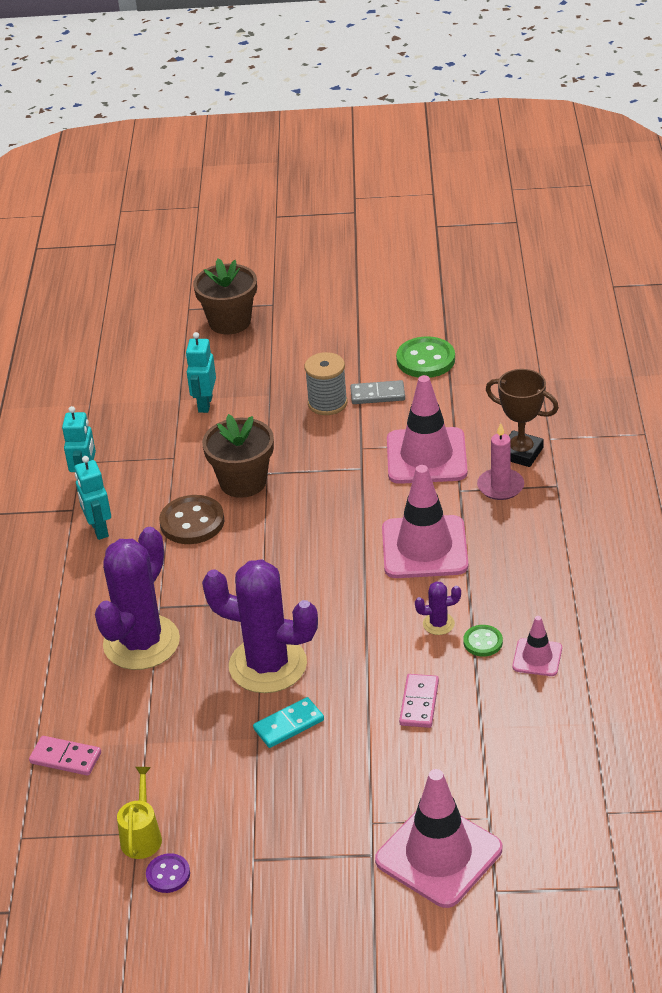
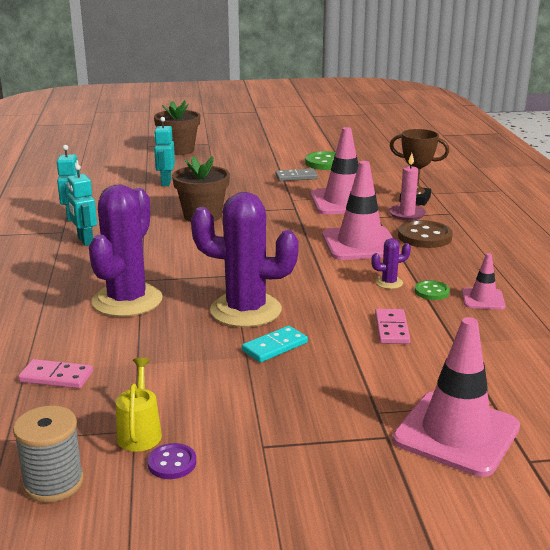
camera: 10 degrees left, 15 degrees down
(192, 522) = (164, 235): brown button -> brown button (424, 237)
(327, 403) = (260, 181): grey spool -> grey spool (53, 483)

